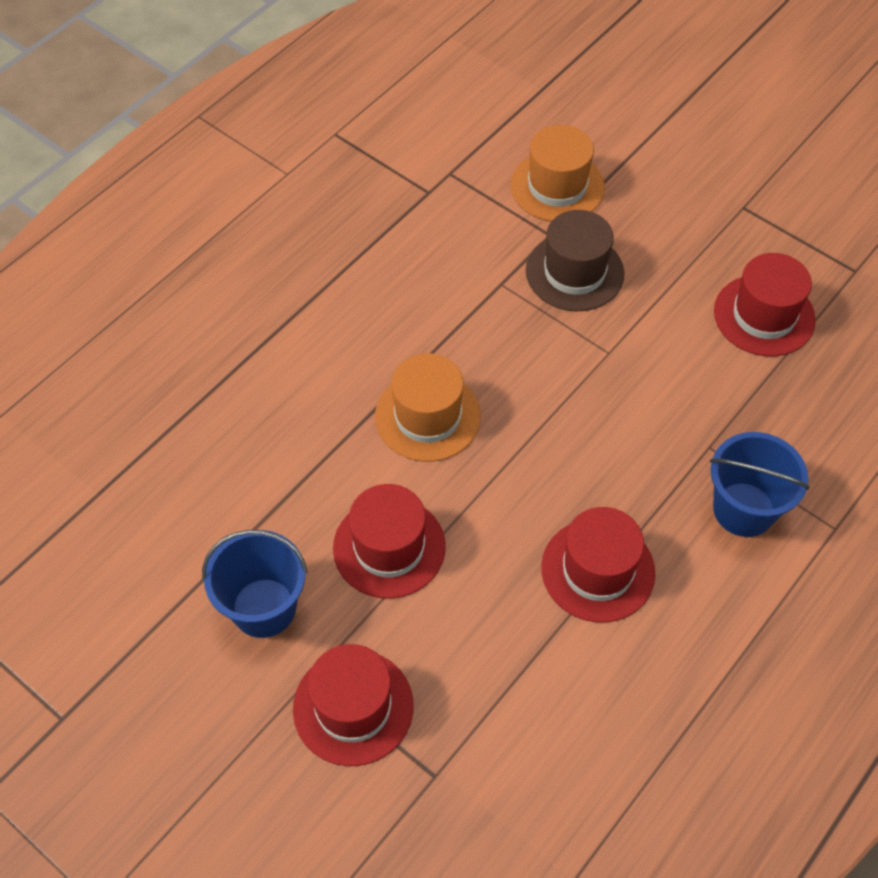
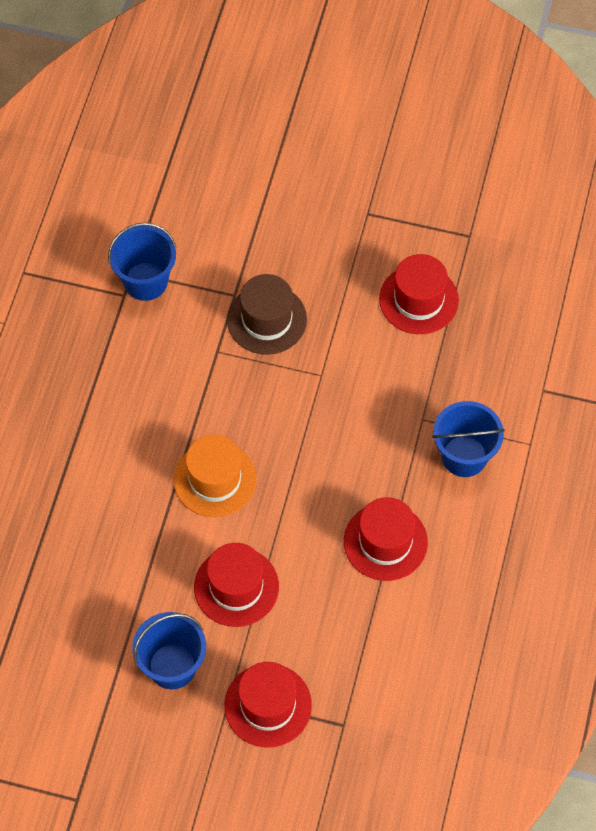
camera: 25 degrees left, 5 degrees up
(459, 187) = (145, 281): none -> blue bucket
(557, 186) = (220, 251): orange hat -> none

